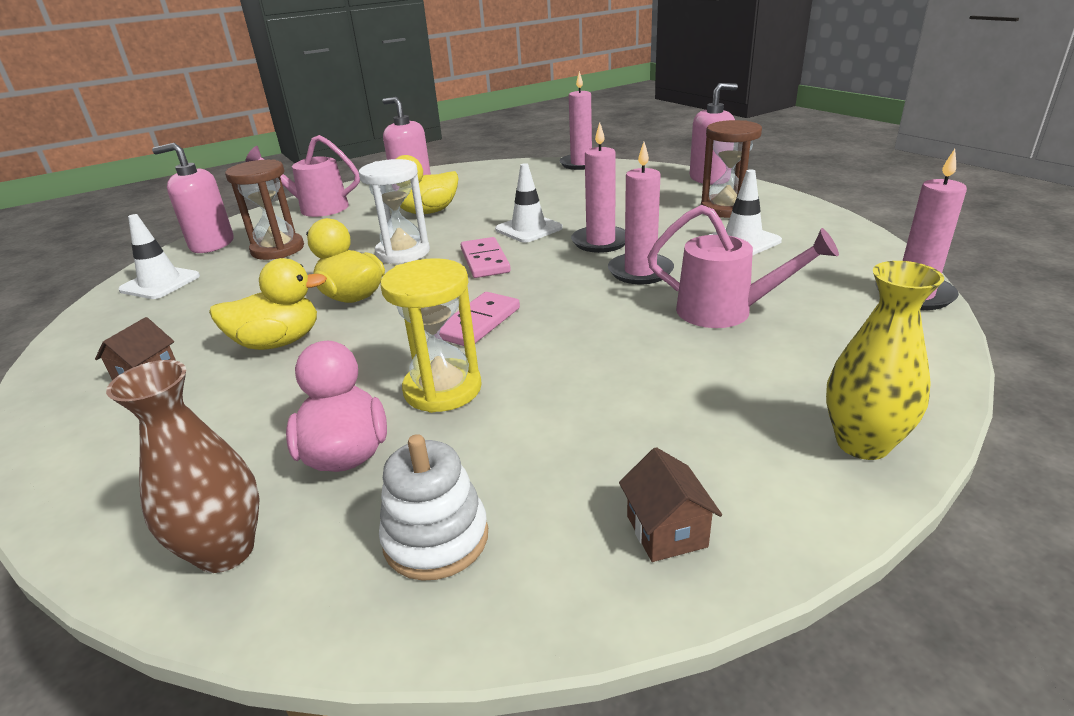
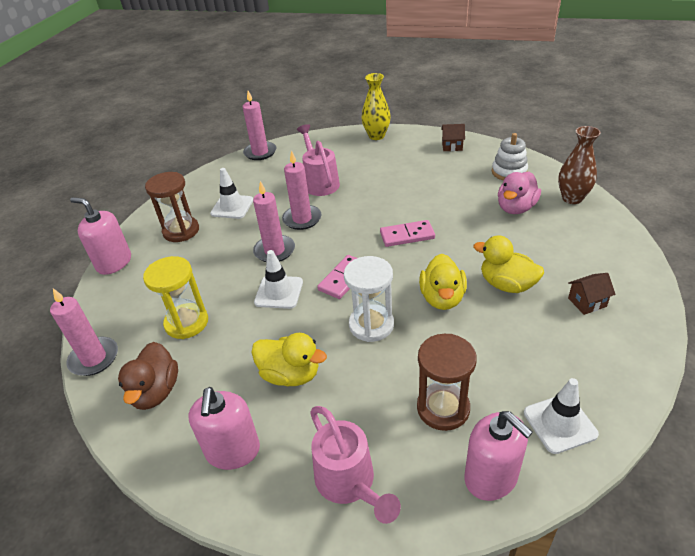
camera: 130 degrees left, 10 degrees up
(442, 389) = (459, 212): yellow hourglass -> yellow hourglass (186, 323)
(508, 175) = (156, 392): none -> brown duck
(666, 531) = (452, 146): brown house -> brown house turned 60 degrees clockwise

